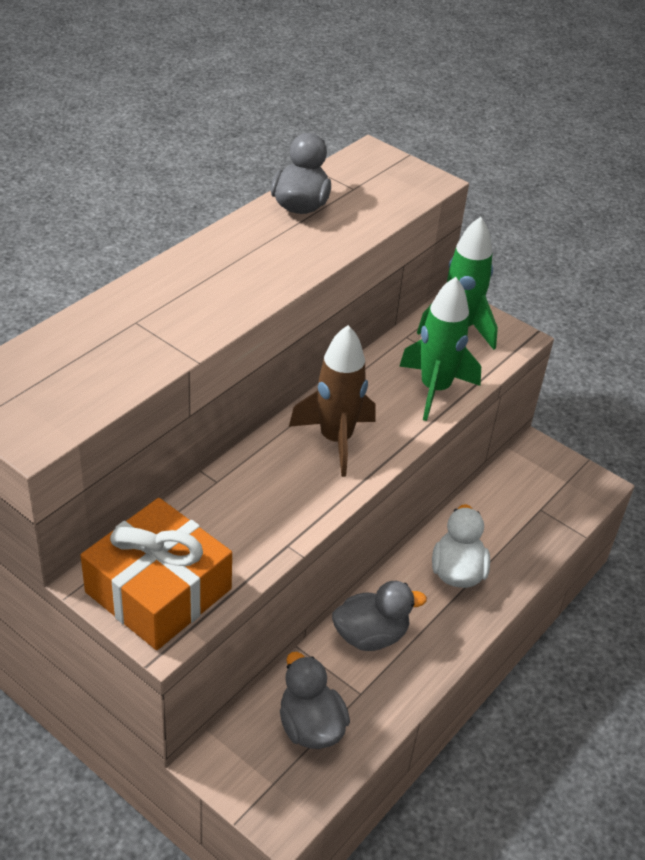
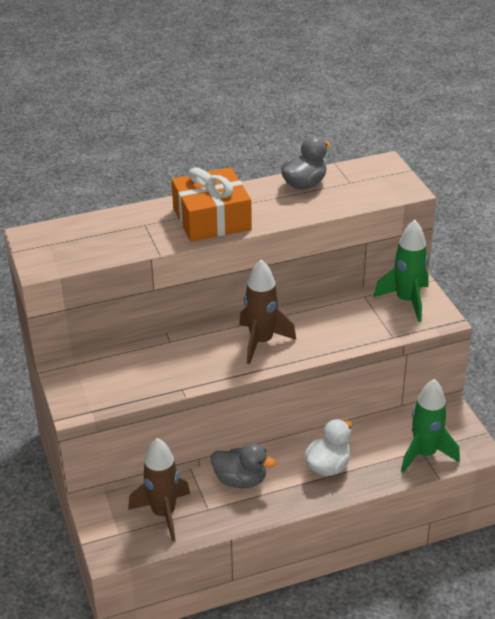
camera: 35 degrees right, 5 degrees down
(158, 590) = (90, 386): orange gift -> orange gift (211, 218)
(310, 726) = (163, 513): grey duck -> brown rocket
(435, 389) = (353, 333): green rocket -> green rocket (424, 454)

